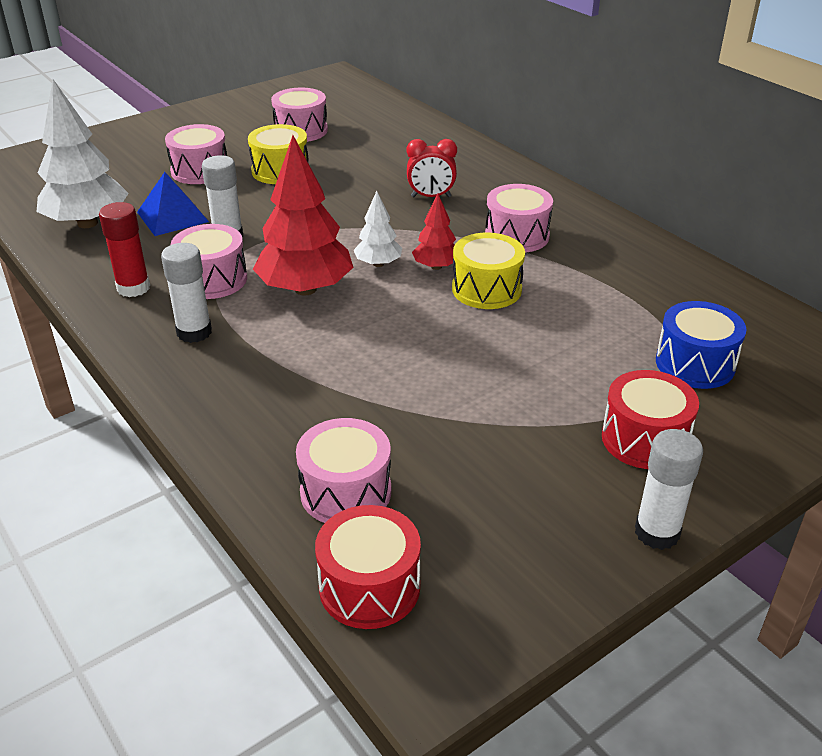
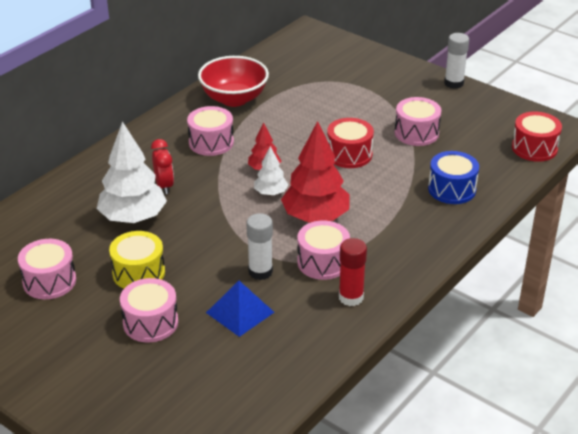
camera: 105 degrees left, 0 degrees up
(87, 223) = (268, 360): white tree -> white tree (133, 217)
(194, 332) = (387, 252): white glue stick -> none
(345, 492) = (484, 165): pink drum -> pink drum (416, 133)
(486, 289) = (283, 146): yellow drum -> none
(631, 266) = (234, 99): none -> red bowl
(644, 439) = (394, 88): red drum -> red drum (349, 154)
(695, 364) = (326, 77): blue drum -> blue drum (452, 189)

